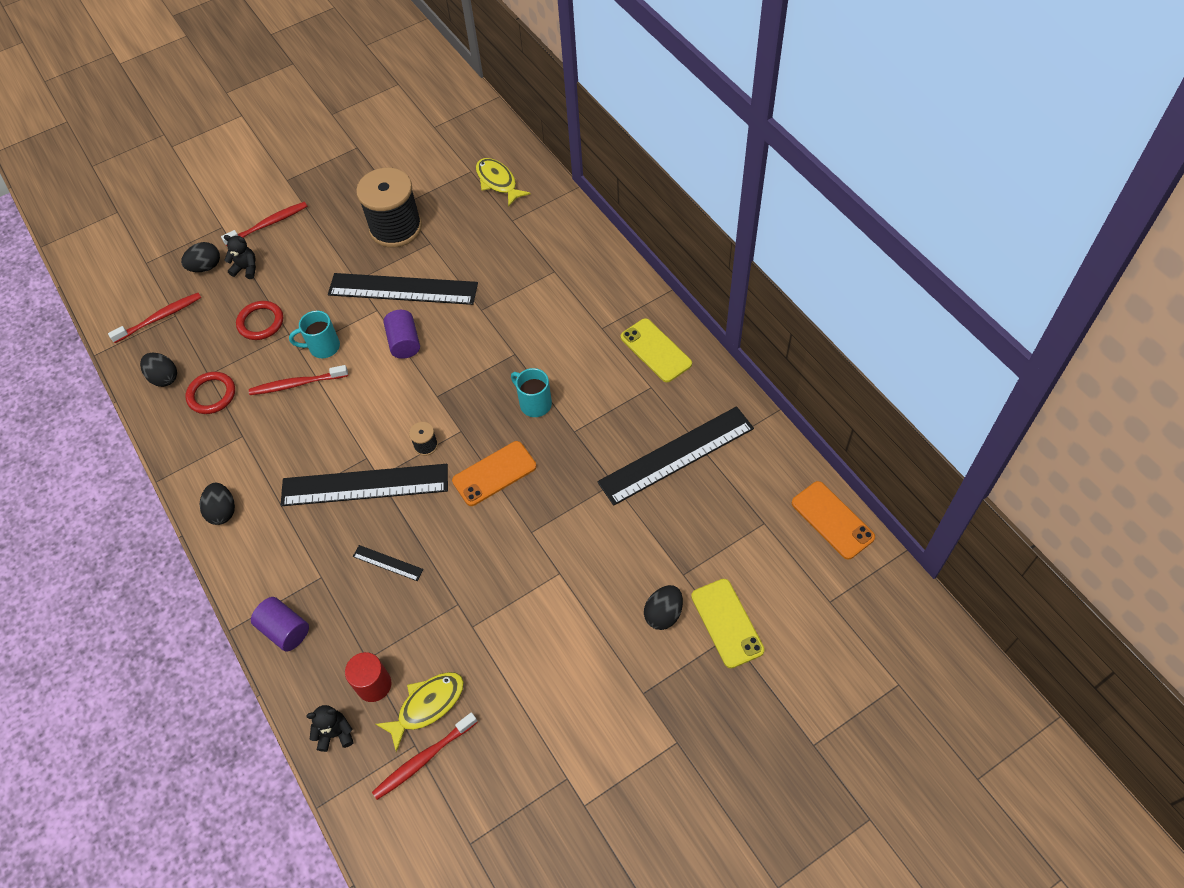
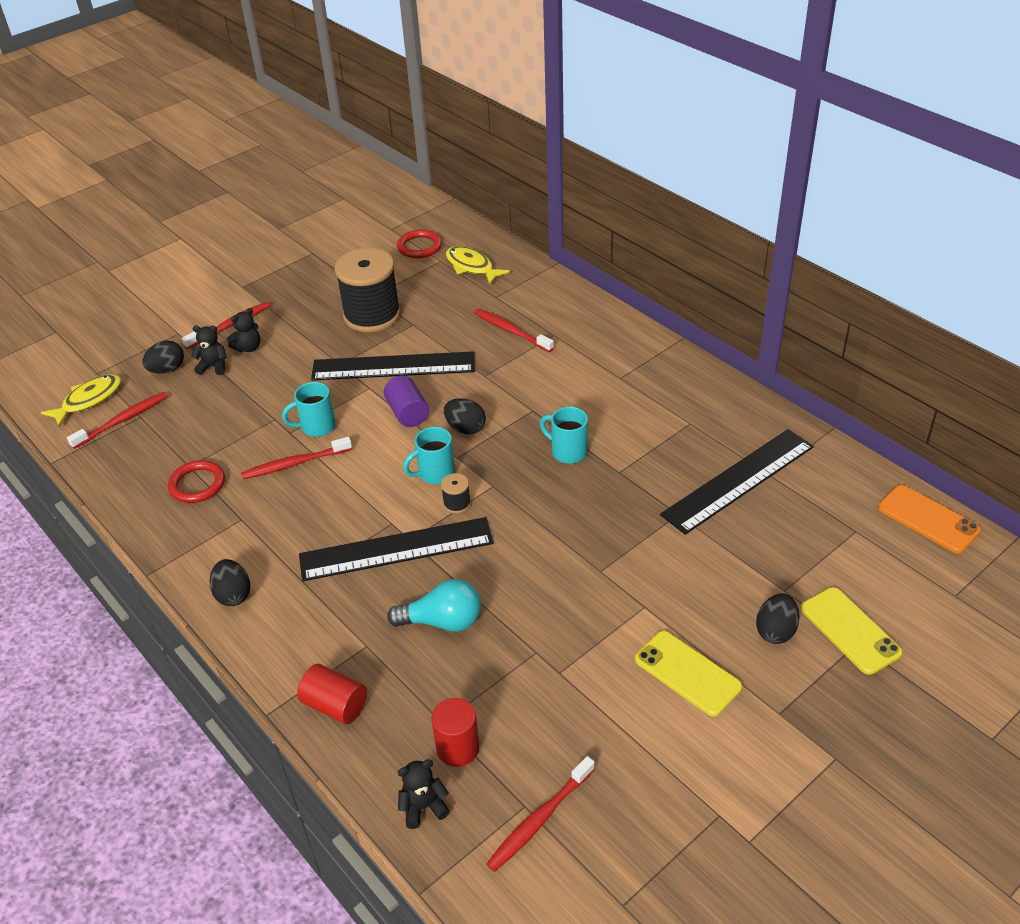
camera: 10 degrees left, 15 degrees down
(164, 377) = (138, 475): black egg -> black egg (465, 428)
(261, 322) = (240, 412): red ring -> red ring (419, 247)
(280, 251) = (248, 348): none -> black teddy bear
(285, 630) = (335, 705): purple cylinder -> red cylinder
(388, 563) = (442, 621): black ruler -> turquoise light bulb
(414, 411) = (435, 473): none -> turquoise mug
(427, 705) = (528, 761): yellow fish -> yellow fish (89, 400)
(494, 473) = (542, 521): orange phone -> none
(516, 262) = (511, 331): none -> red toothbrush
(655, 350) = (684, 391): yellow phone -> yellow phone (687, 673)

